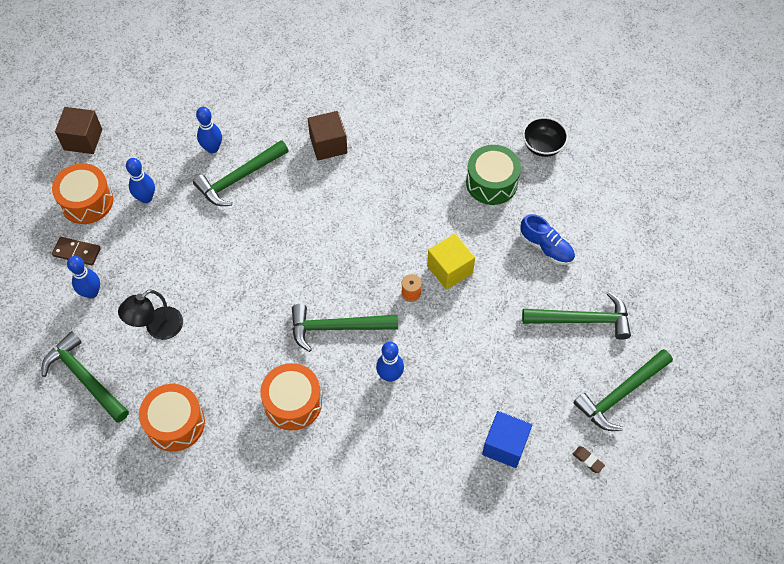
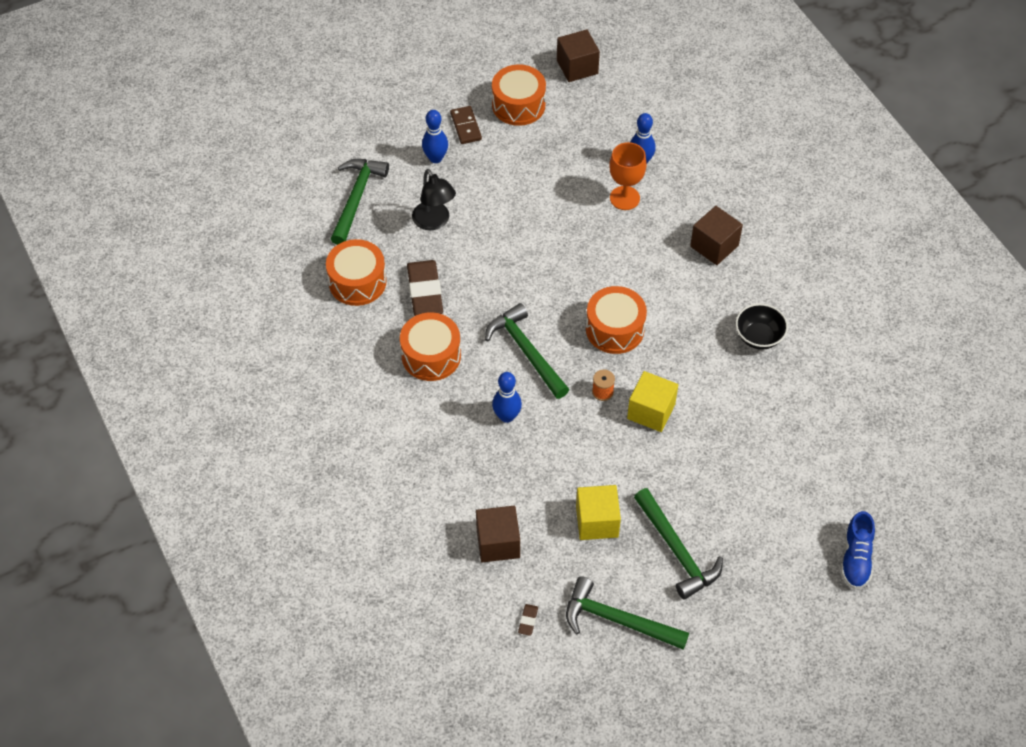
camera: 60 degrees right, 5 degrees down
(146, 198) = (553, 143): blue bowling pin -> none
(158, 328) = (434, 222): black lamp -> black lamp turned 135 degrees counterclockwise
(225, 374) = (425, 292): none -> brown eraser
(239, 178) = (624, 198): green hammer -> orange goblet
(358, 253) = (615, 329): none -> orange drum
(491, 183) = (776, 400): green drum -> none
(505, 445) = (498, 543): blue cube -> brown cube
(526, 361) = (597, 521): none -> yellow cube
(542, 146) = (856, 425): black bowl -> black bowl (759, 337)
(546, 247) = (737, 482): blue shoe -> blue shoe (856, 558)

